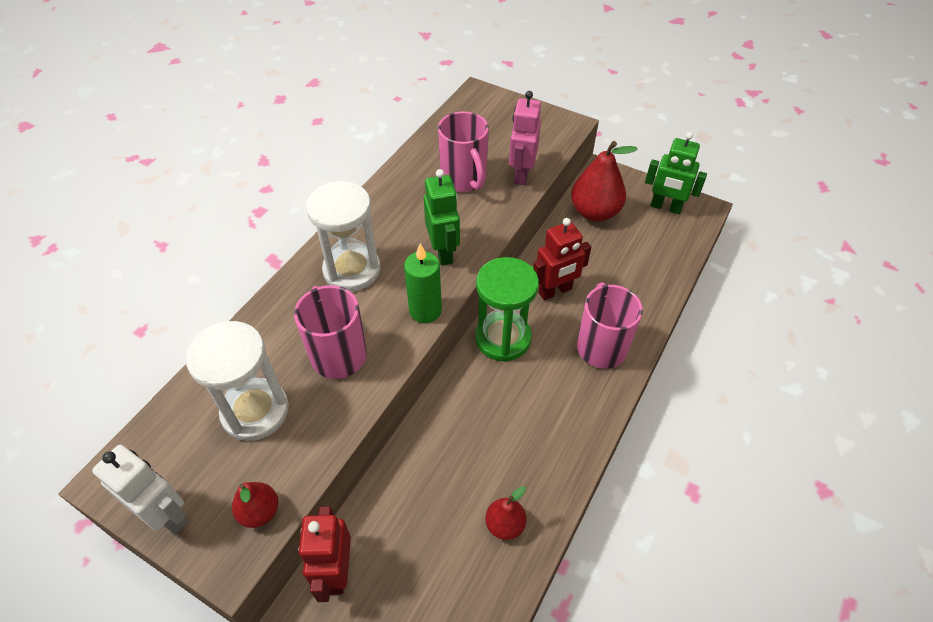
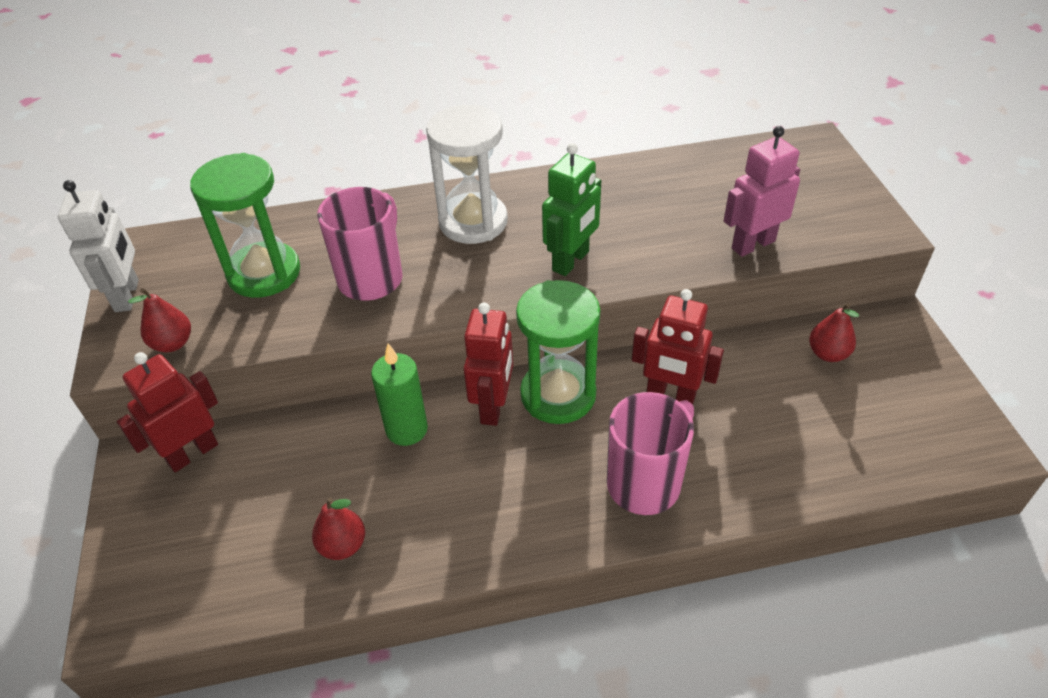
camera: 50 degrees right, 5 degrees down
(255, 411) = (264, 273): white hourglass -> green hourglass
(425, 311) = (485, 297): green candle -> green candle (407, 429)
(464, 179) = (683, 212): pink mug -> none
(479, 374) = (493, 406): none -> red robot
(594, 212) = (827, 354): red pear -> red pear, size x0.55
(665, 207) = (934, 411): green robot -> none

